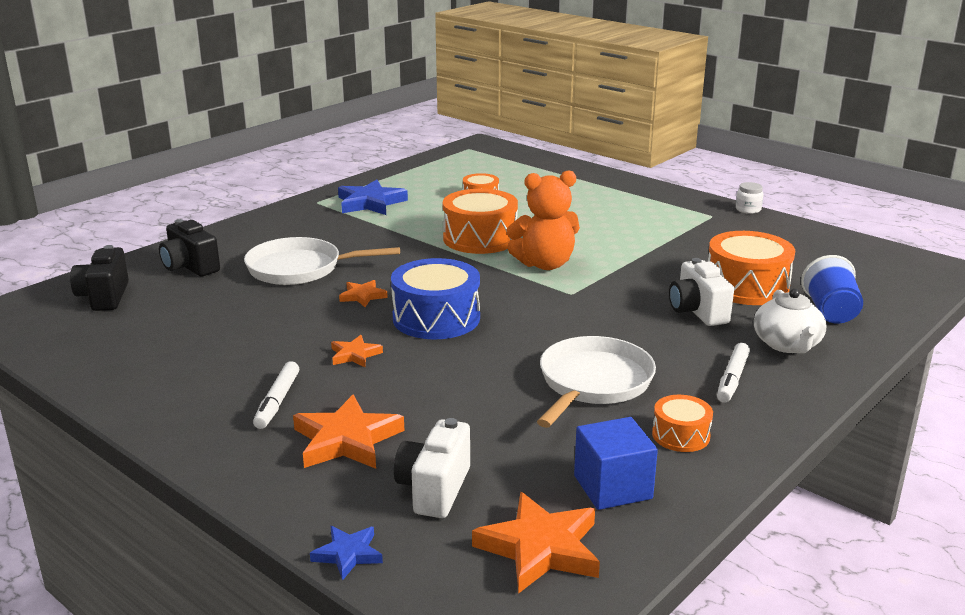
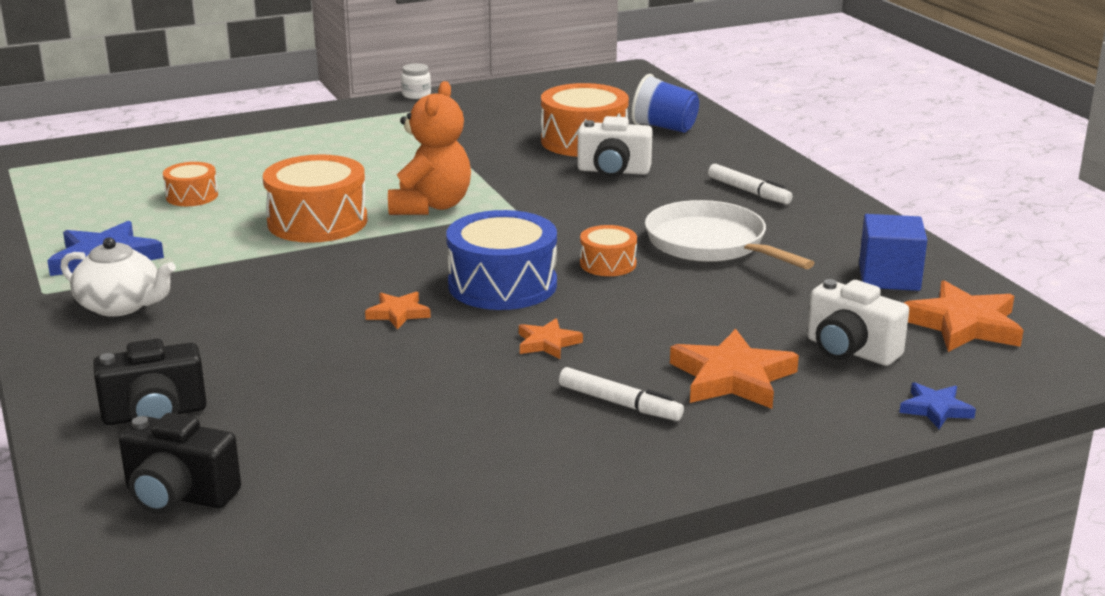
camera: 65 degrees left, 0 degrees up
(300, 268) = (266, 338): white pan -> none
(681, 435) = (826, 233): orange drum -> orange drum (608, 264)
(787, 344) = (707, 157): white teapot -> white teapot (121, 306)

